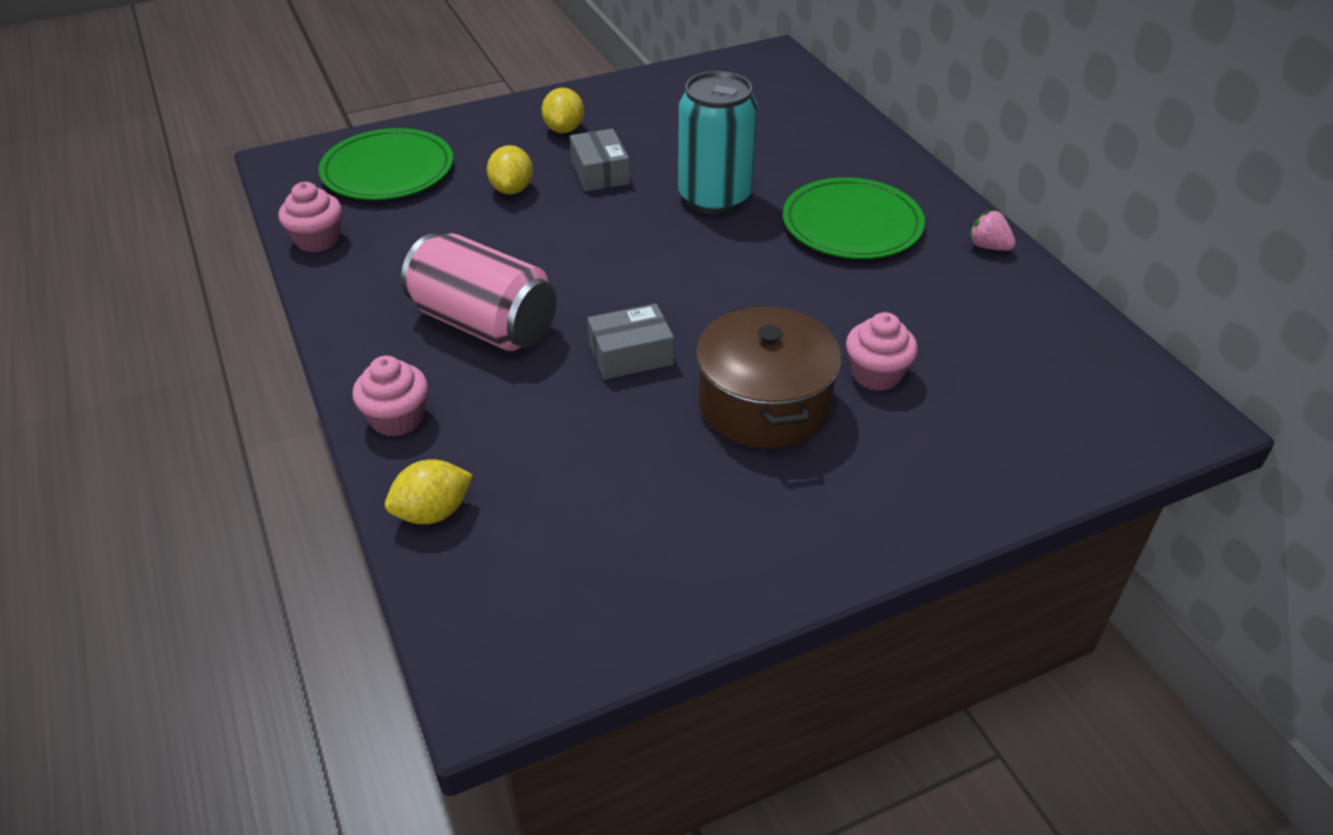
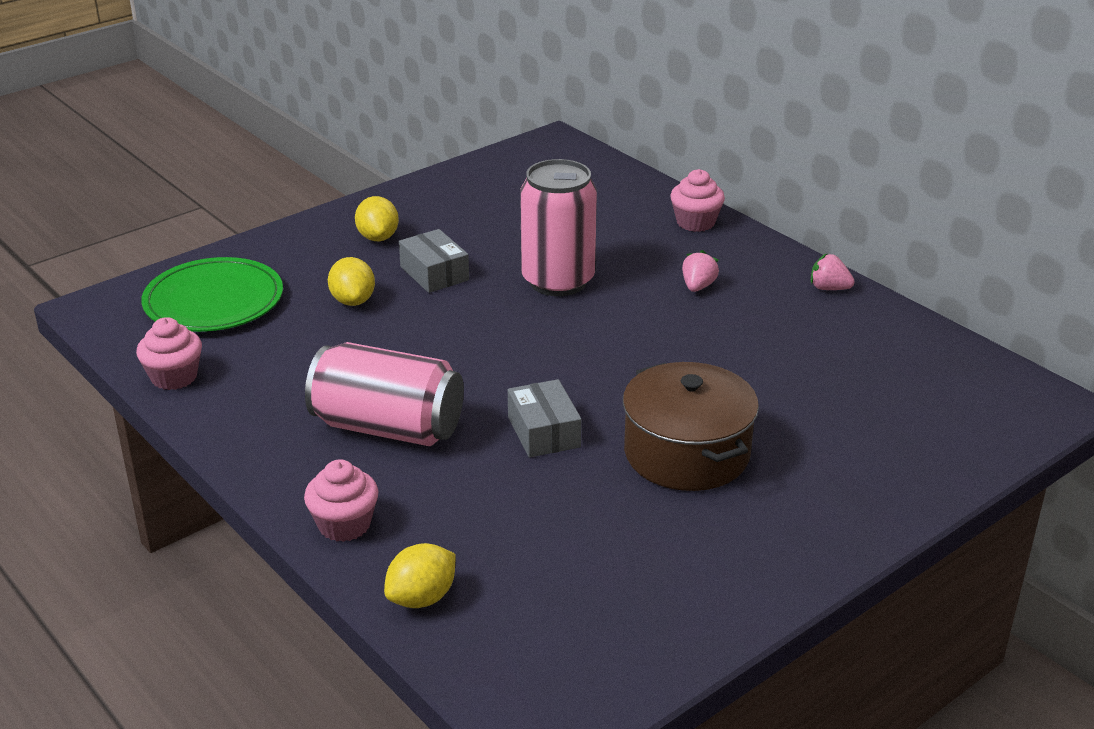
camera: 15 degrees left, 10 degrees down
(631, 355) = (544, 432): grey box -> grey box turned 75 degrees counterclockwise
(714, 197) = (558, 281): turquoise can -> pink can
(852, 224) = (698, 286): green plate -> pink strawberry
(876, 374) = (775, 412): pink cupcake -> pink cupcake (695, 222)

